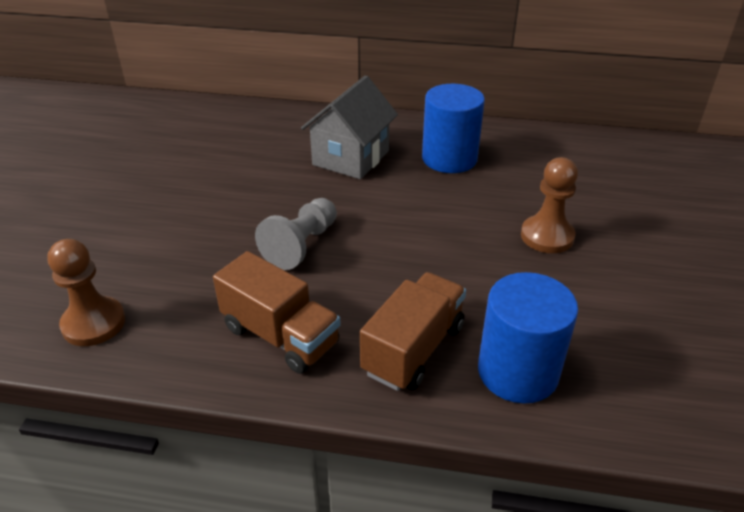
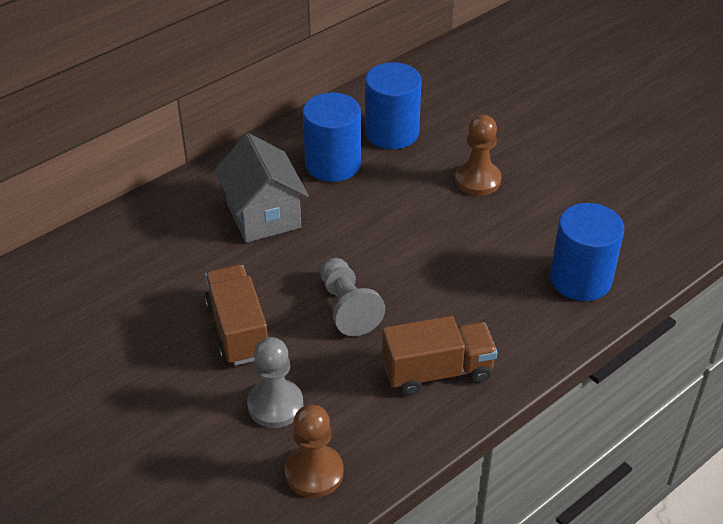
camera: 50 degrees left, 5 degrees up
(154, 264) = (275, 405): none -> grey pawn
(413, 349) = (516, 313): brown truck -> brown truck (238, 330)
(528, 166) = (392, 132): none -> blue cylinder

